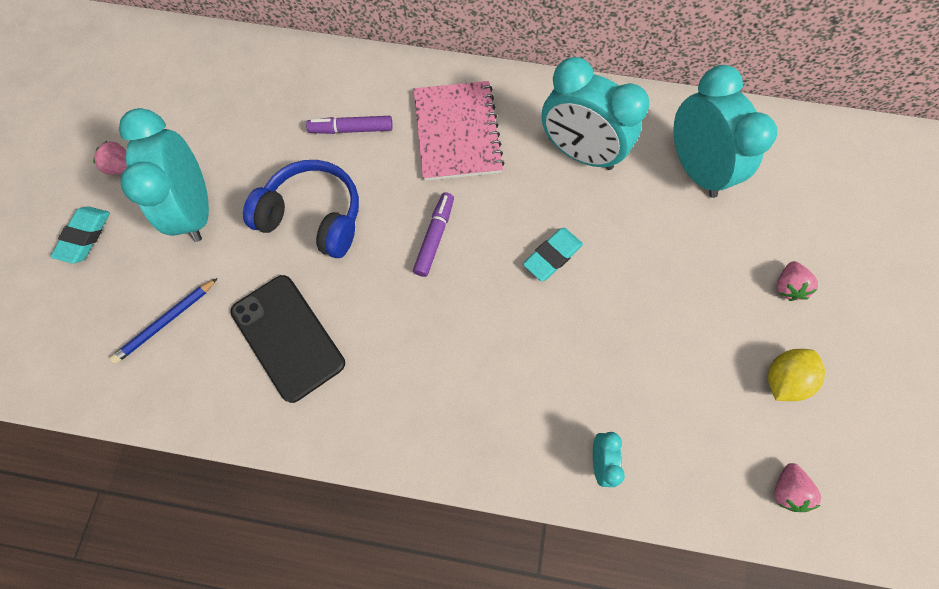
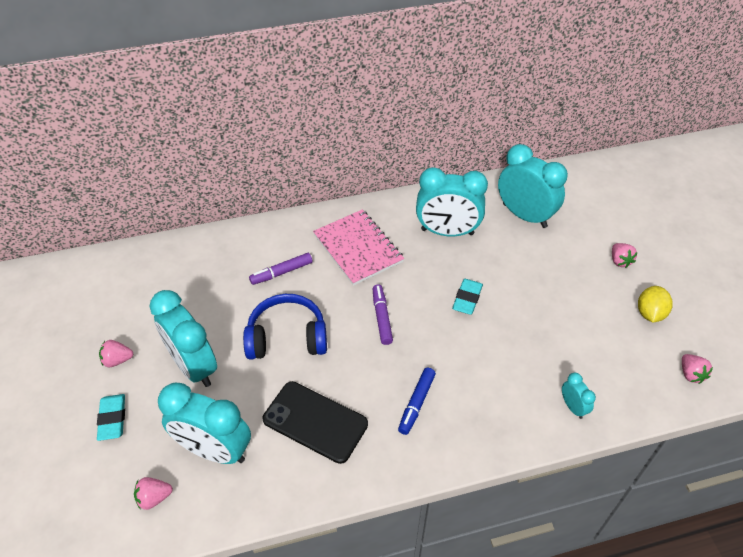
camera: 25 degrees left, 20 degrees down
(79, 349) = (154, 498): none -> pink strawberry
(166, 322) = (214, 450): blue pencil -> turquoise clock
(413, 367) = (416, 403): none -> blue marker

